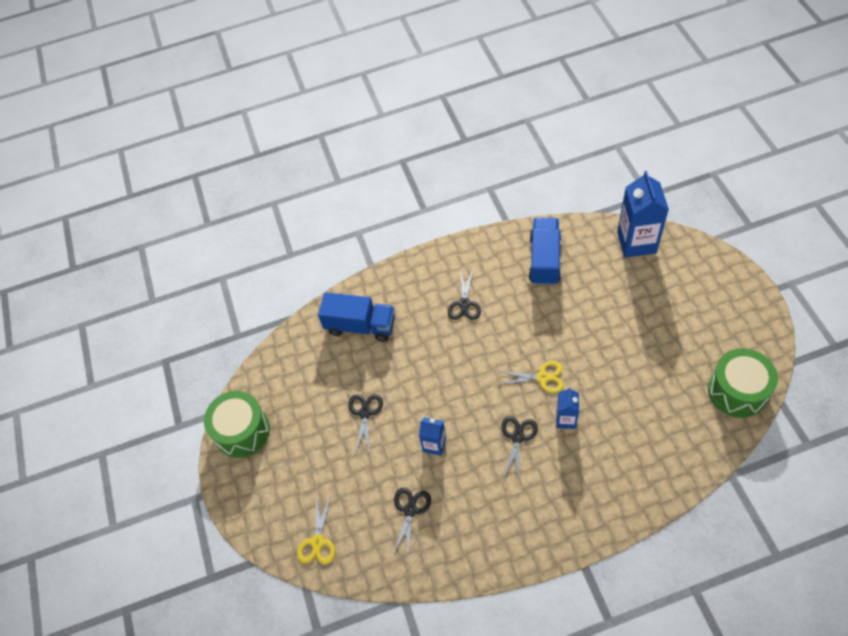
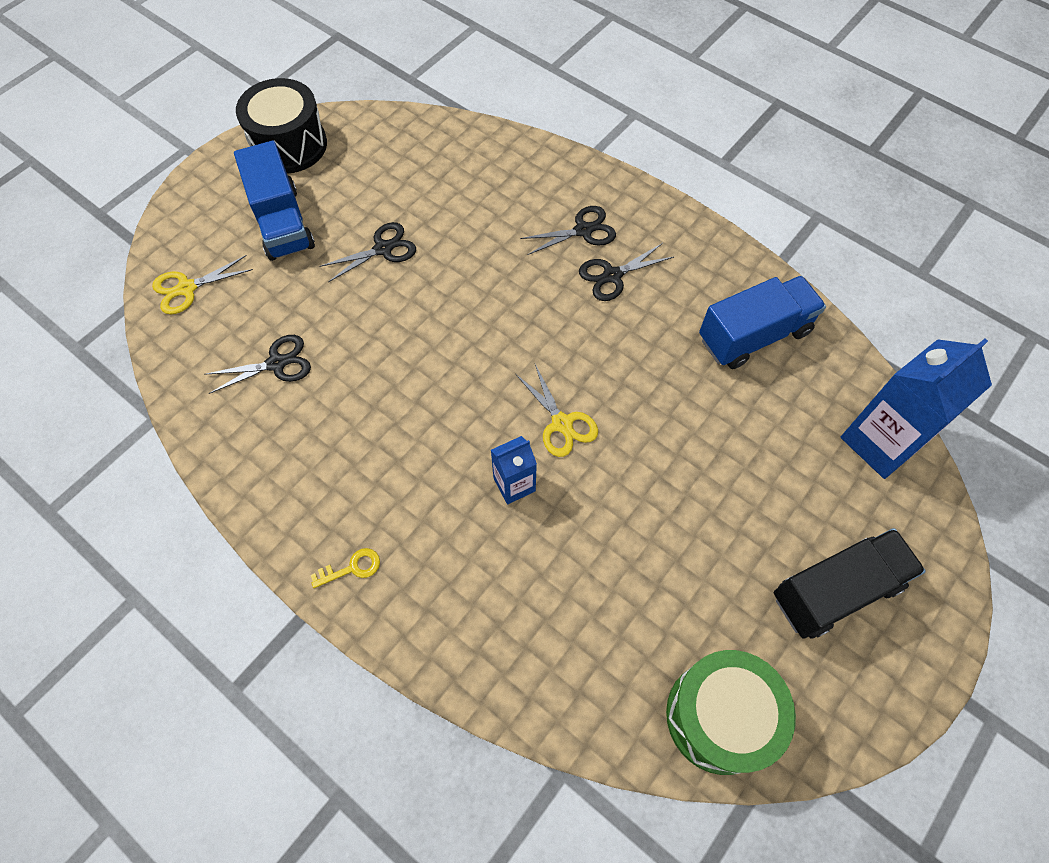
camera: 50 degrees right, 5 degrees up
(242, 431) = (289, 145): green drum -> black drum
(360, 326) = (501, 183): blue truck -> blue truck (282, 222)
(434, 444) = (382, 344): blue carton -> none
(517, 437) = (450, 436): black scissors -> black scissors (583, 230)
(570, 526) = (352, 568): none -> yellow key
(701, 307) = (836, 591): none -> black truck

